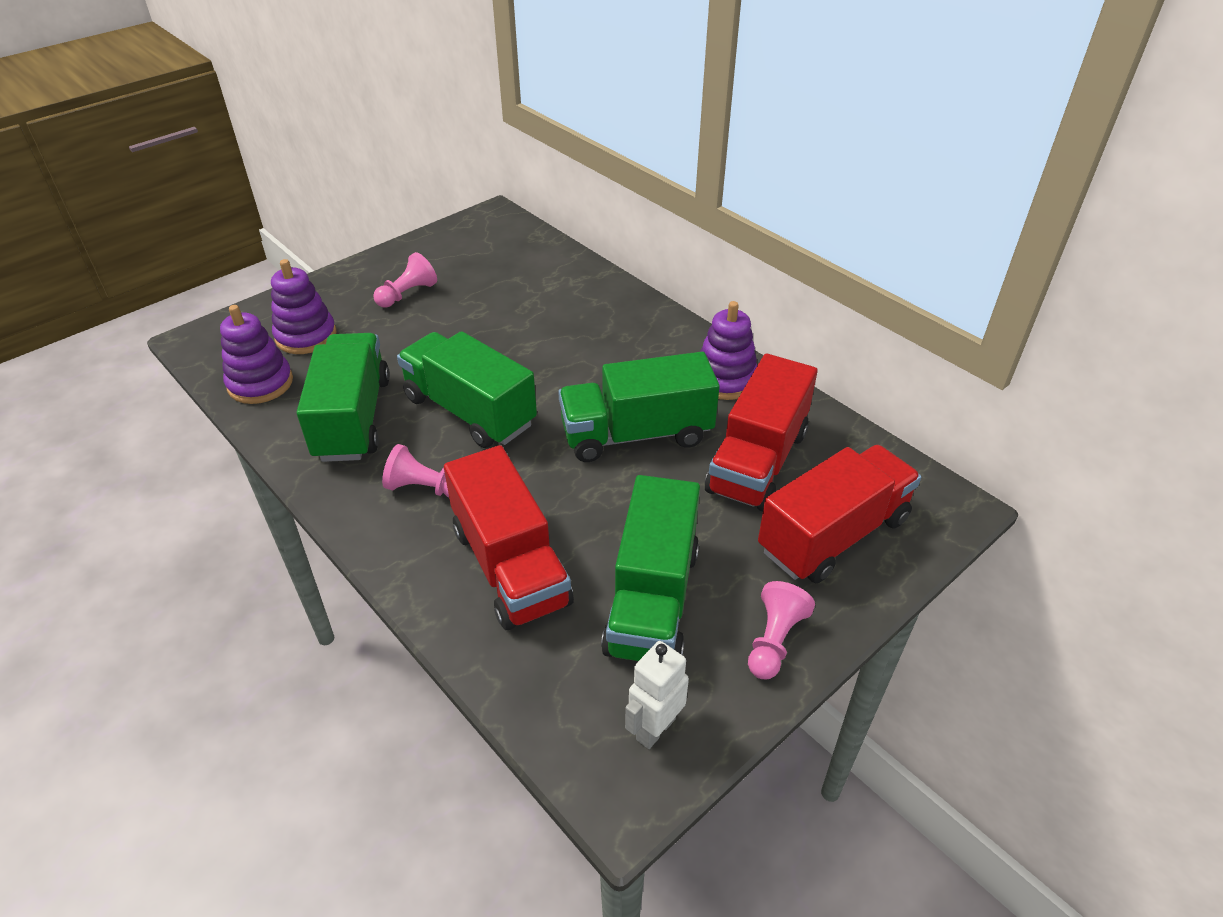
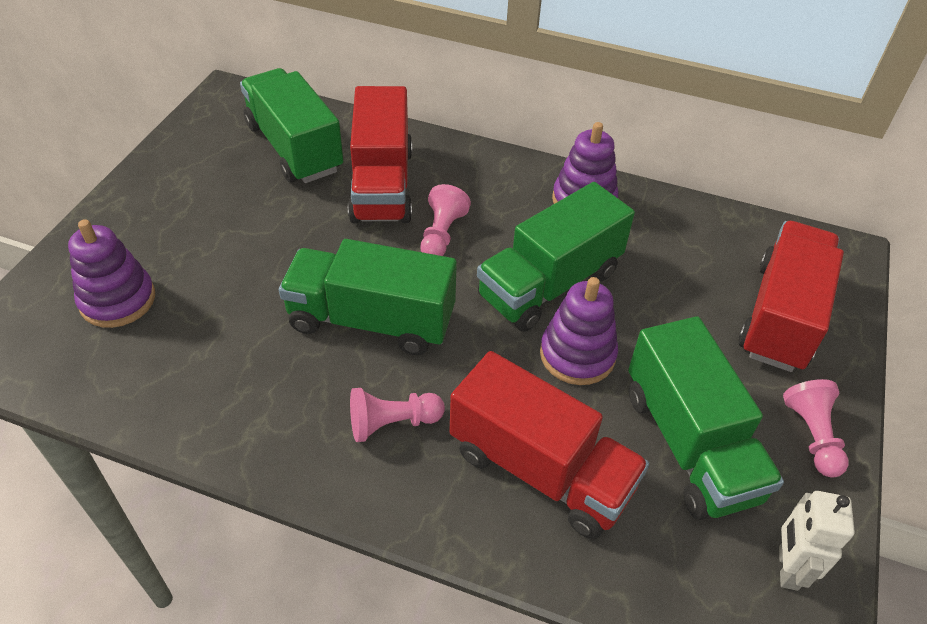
camera: 30 degrees left, 5 degrees up
(260, 383) = (106, 376): purple stacking toy -> purple stacking toy (577, 355)
(353, 418) = (251, 376): green truck -> green truck (294, 148)
(407, 294) = (200, 212): pink pawn -> pink pawn (442, 234)
(757, 461) = (671, 271): red truck -> red truck (382, 184)

